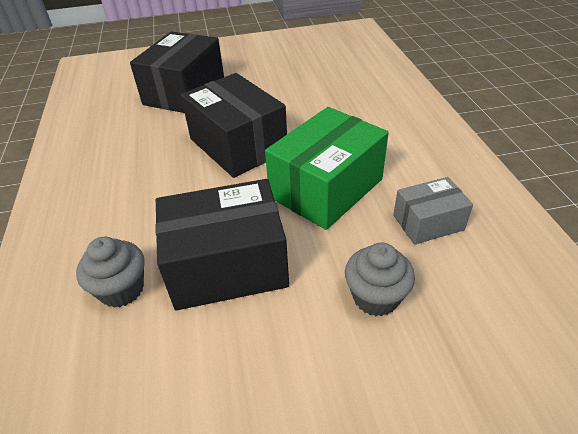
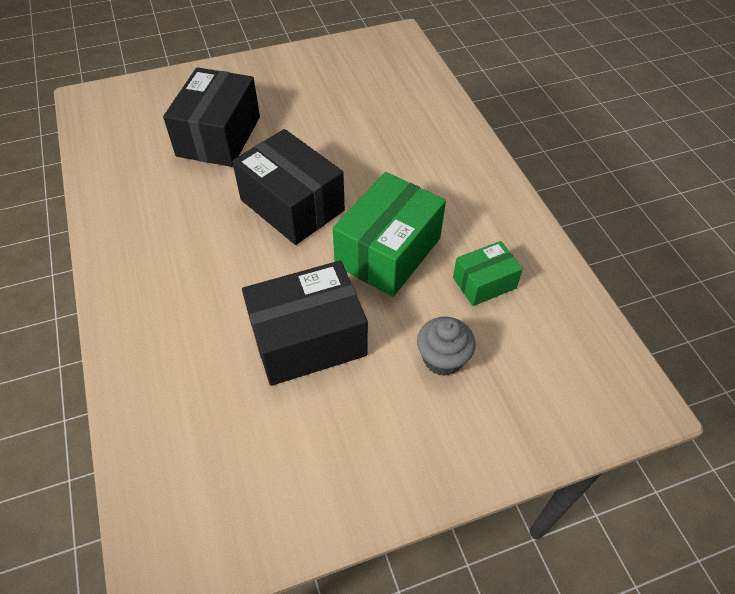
camera: 10 degrees left, 10 degrees up
(122, 289) = (216, 370): grey cupcake -> none
(428, 222) = (484, 283): grey box -> green box

